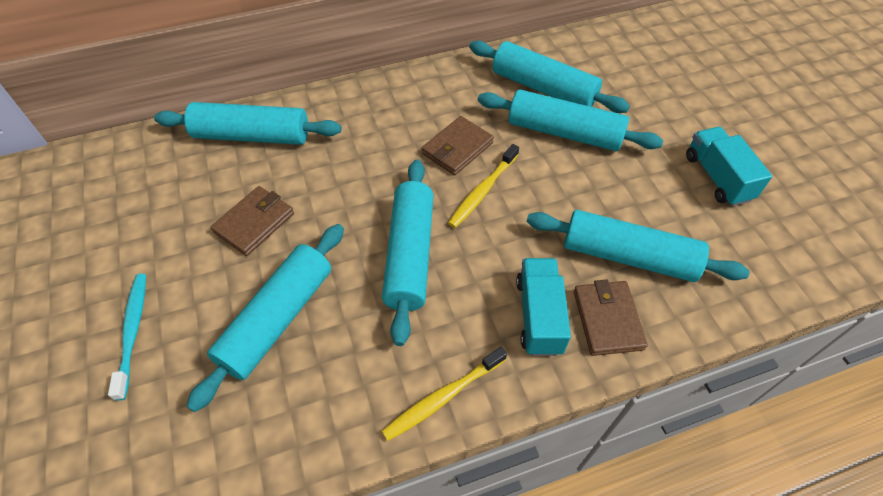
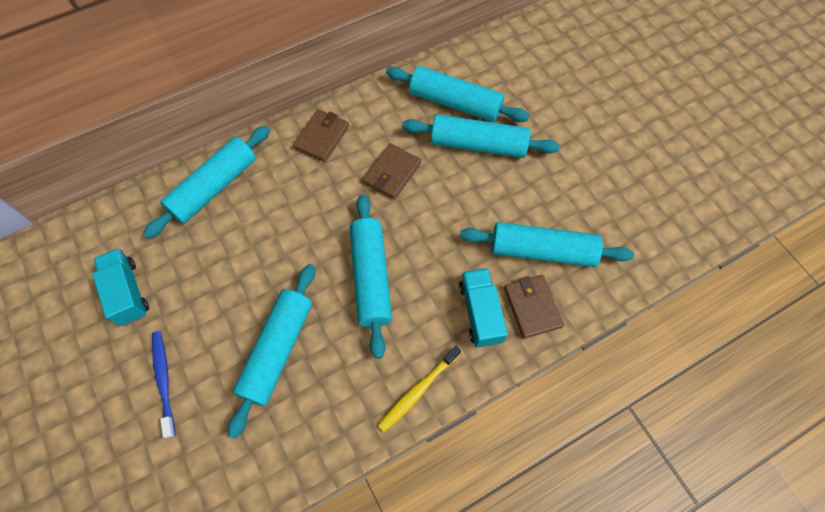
camera: 10 degrees left, 10 degrees up
(133, 332) = (164, 381): turquoise toothbrush -> blue toothbrush
(252, 136) = (214, 187): turquoise rolling pin -> turquoise rolling pin turned 45 degrees counterclockwise
(254, 223) = (237, 269): brown wallet -> brown wallet (322, 137)
(483, 190) = (420, 210): yellow toothbrush -> none
(717, 177) = (605, 169): turquoise truck -> turquoise truck (127, 292)

